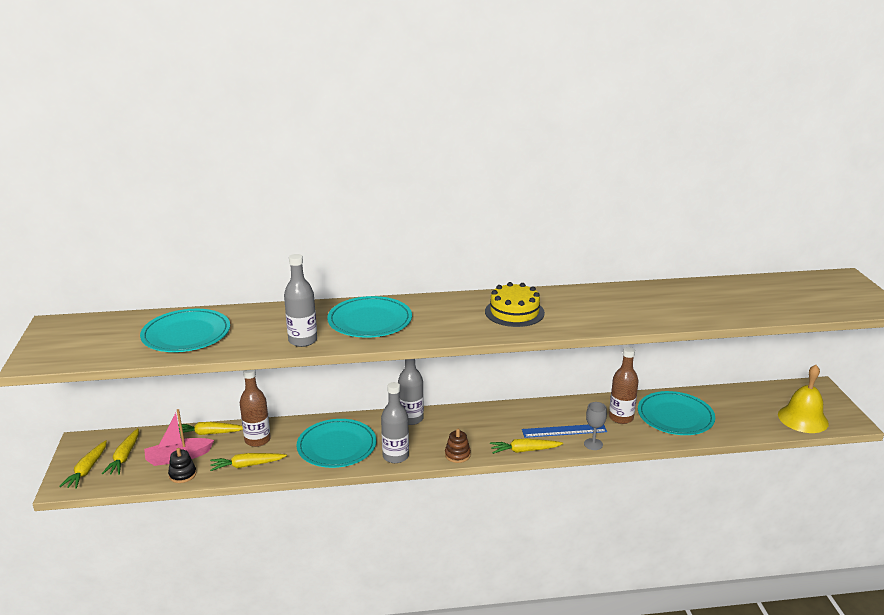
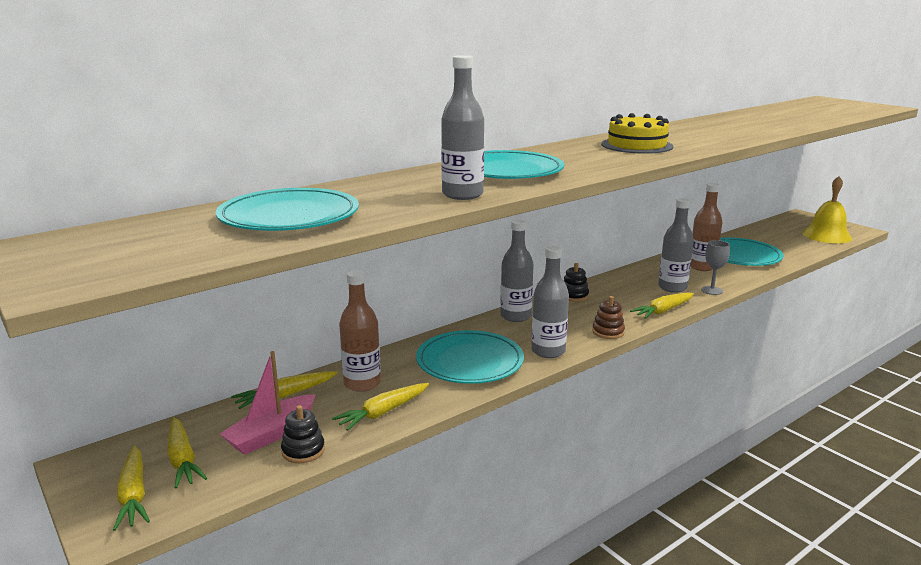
camera: 30 degrees left, 5 degrees down
(476, 414) = (574, 296): none -> black stacking toy
(564, 431) = (672, 287): blue ruler -> grey bottle

